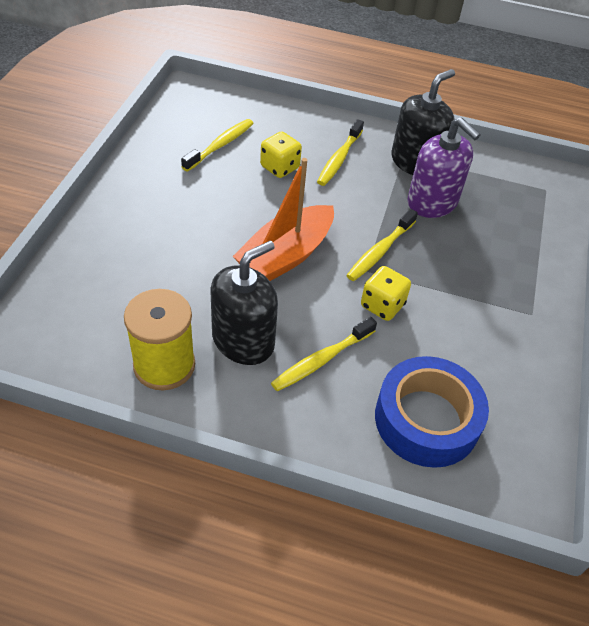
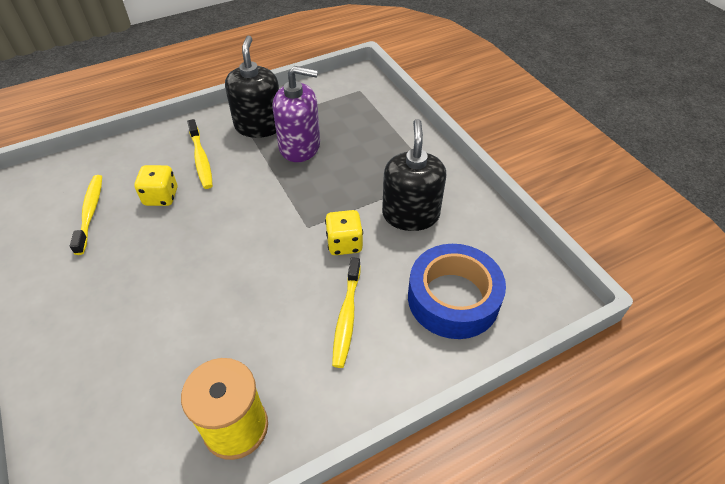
camera: 40 degrees left, 0 degrees up
(243, 340) = (276, 352): black soap dispenser -> black soap dispenser (410, 215)
(286, 255) = (238, 261): orange boat -> none
(380, 251) = (302, 206): yellow toothbrush -> none

